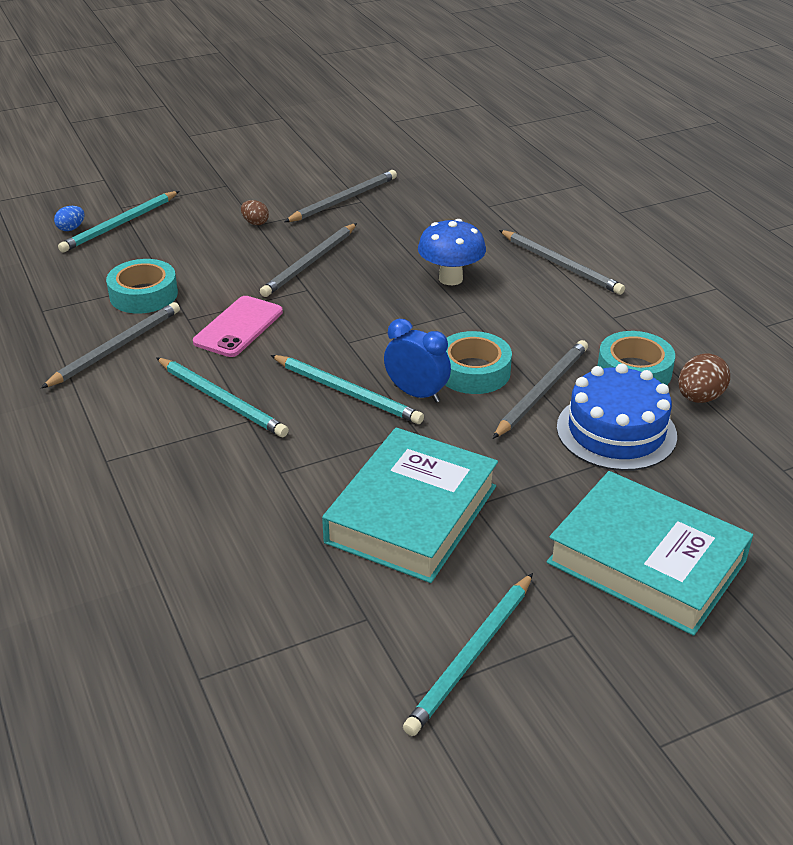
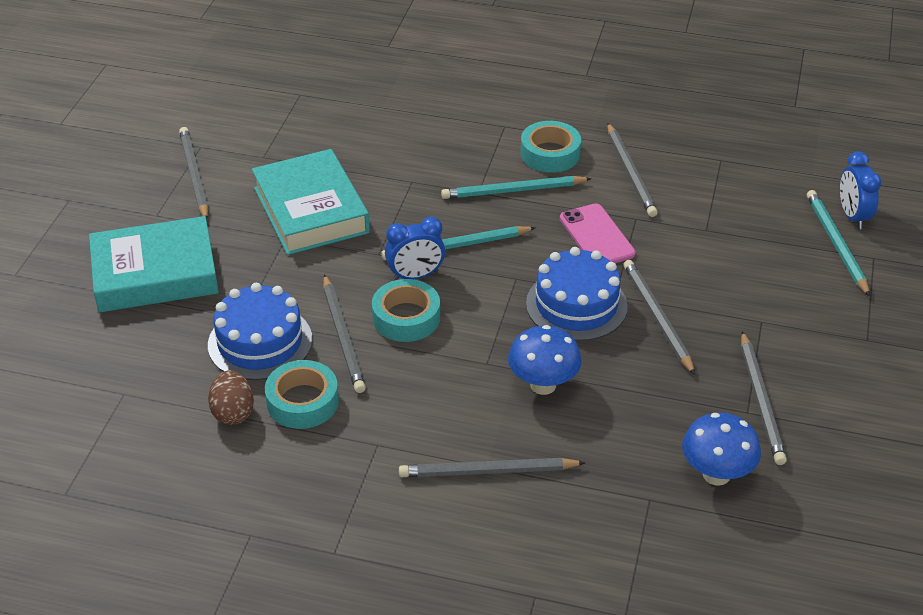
camera: 130 degrees right, 5 degrees up
(71, 228) = (852, 216): blue egg -> blue clock
(143, 294) = (695, 211): turquoise tape -> turquoise tape (550, 154)
(255, 223) = (765, 321): brown egg -> none
(342, 301) = (576, 305): none -> blue cake
(433, 193) = (716, 474): none -> blue mushroom
(472, 655) = (194, 175): turquoise pencil -> grey pencil

